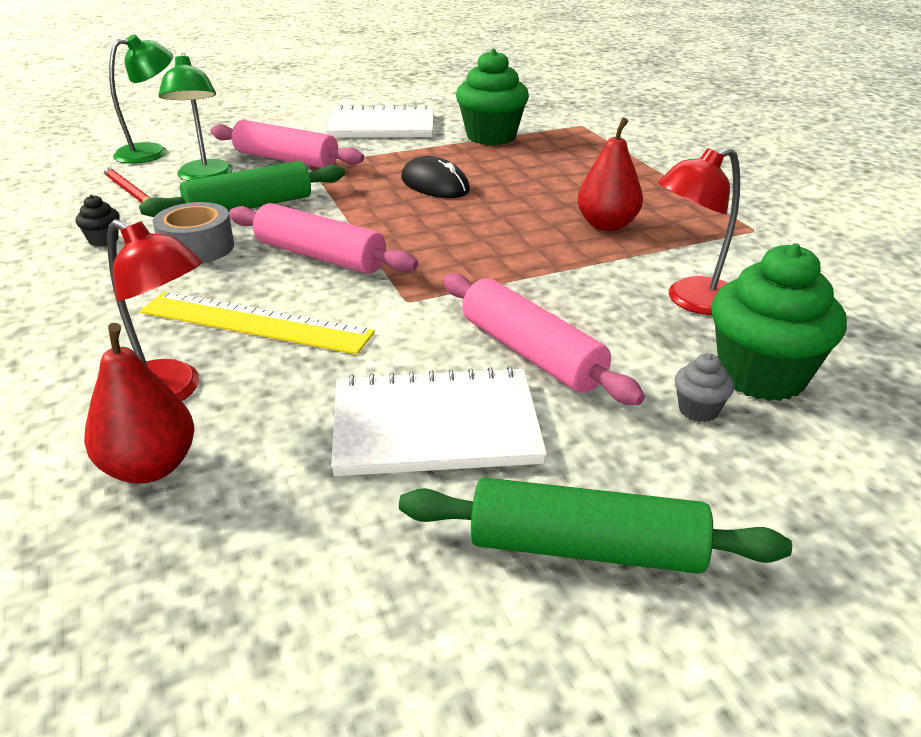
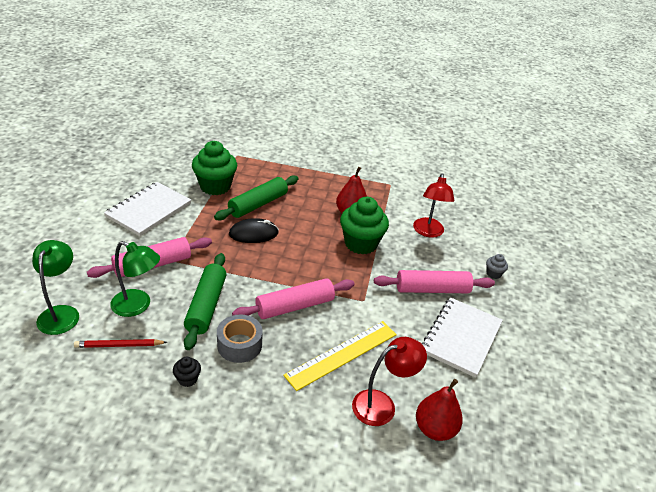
camera: 60 degrees left, 5 degrees up
(585, 548) = (543, 337): green rolling pin -> green rolling pin (258, 204)
(761, 376) = (485, 249): green cupcake -> green cupcake (361, 243)

